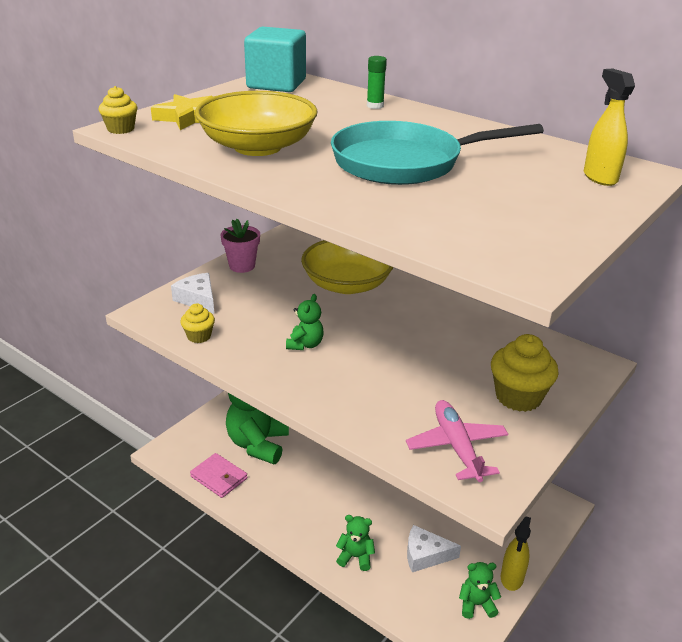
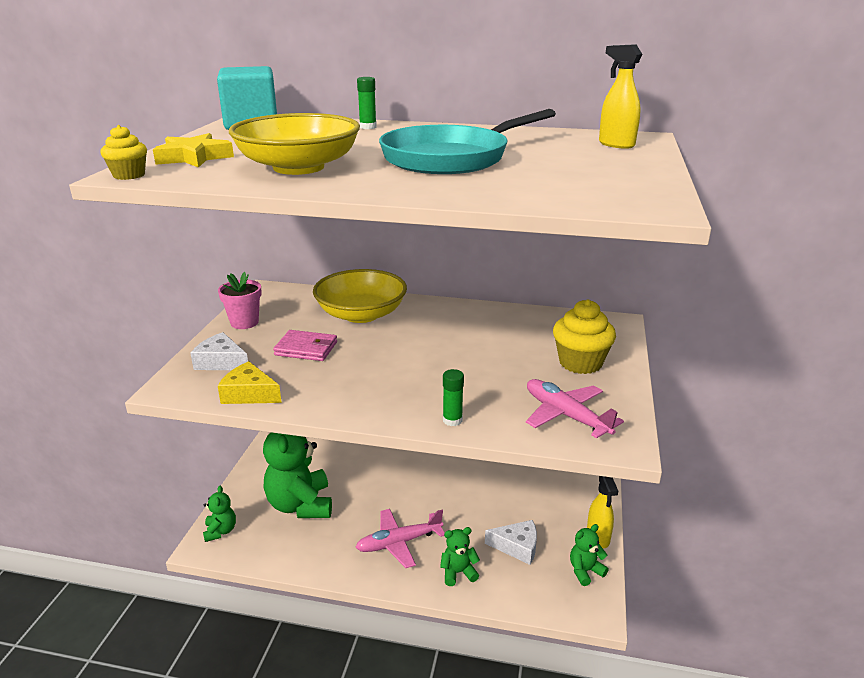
camera: 25 degrees left, 5 degrees down
(199, 336) = (249, 394): yellow cupcake -> yellow cheese
(219, 477) = (279, 550): pink wallet -> pink wallet (306, 348)
(305, 344) = (363, 373): green teddy bear -> green teddy bear (220, 531)
(321, 509) = (399, 543): none -> pink plane
(347, 416) = (452, 420): none -> green glue stick
(425, 555) = (517, 547): white cheese -> white cheese turned 150 degrees counterclockwise

